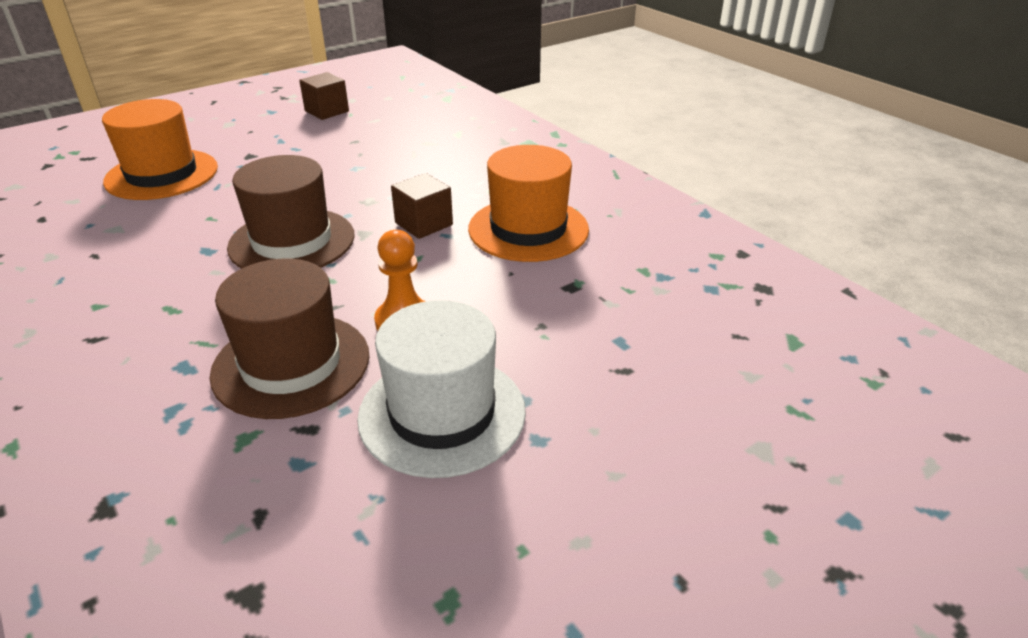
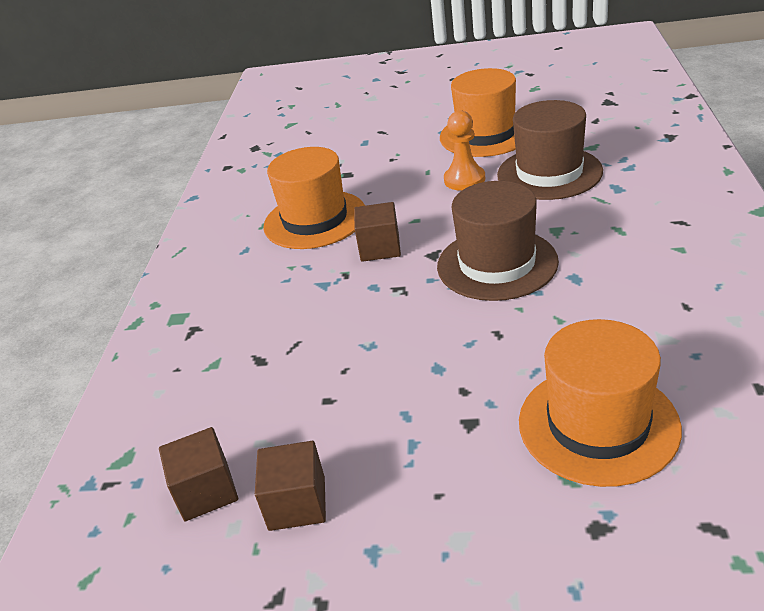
camera: 135 degrees left, 0 degrees up
(382, 102) = (206, 491): none -> brown cube
(442, 413) = (486, 134): white hat -> orange hat

